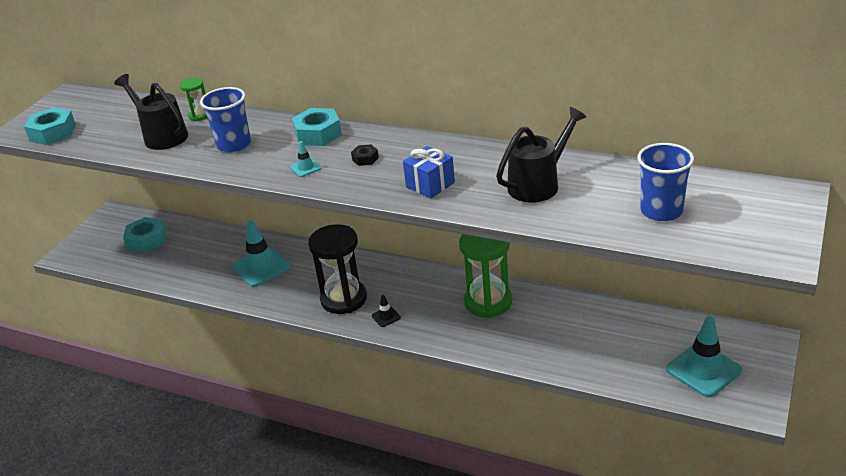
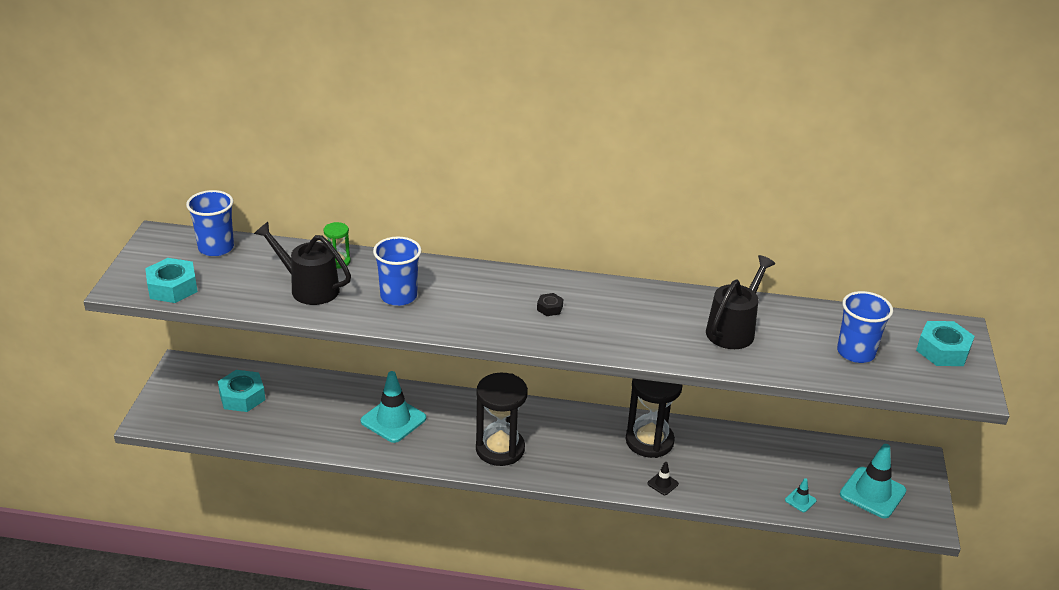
camera: 20 degrees left, 0 degrees up
(107, 103) = (216, 248): none -> blue cup
(305, 168) = (492, 321): turquoise traffic cone -> turquoise traffic cone (800, 500)
(318, 134) = (484, 281): turquoise nut -> turquoise nut (943, 350)
(386, 317) = (552, 465): black traffic cone -> black traffic cone (662, 483)
(430, 185) = (630, 335): blue gift -> none
(488, 302) = (649, 441): green hourglass -> black hourglass

